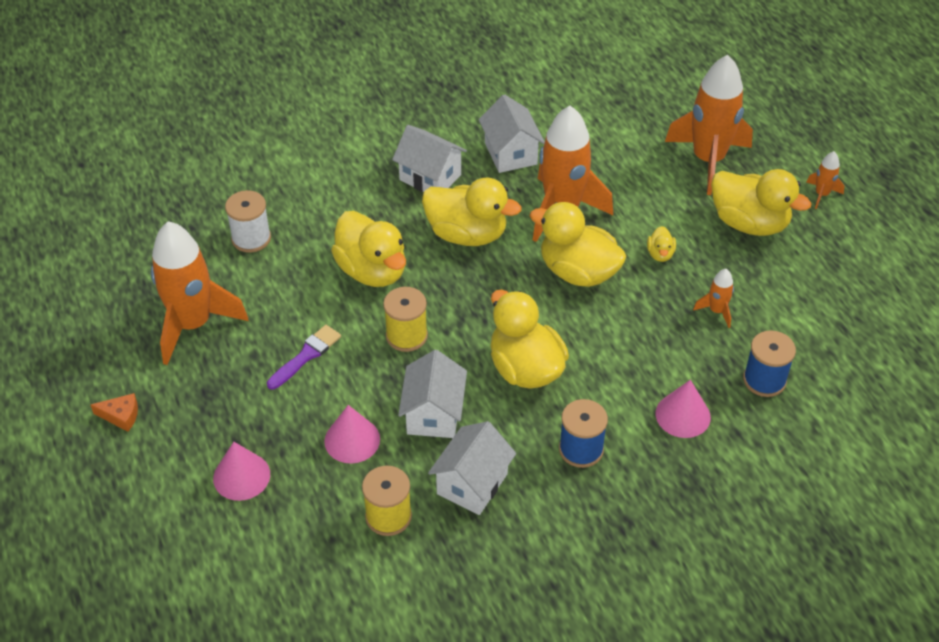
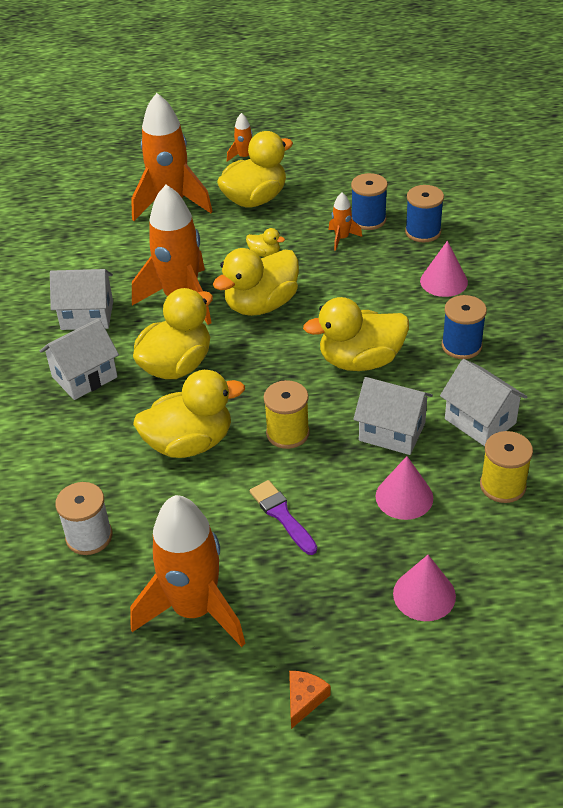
camera: 70 degrees left, 5 degrees down
(762, 326) = (368, 220): none -> blue spool

